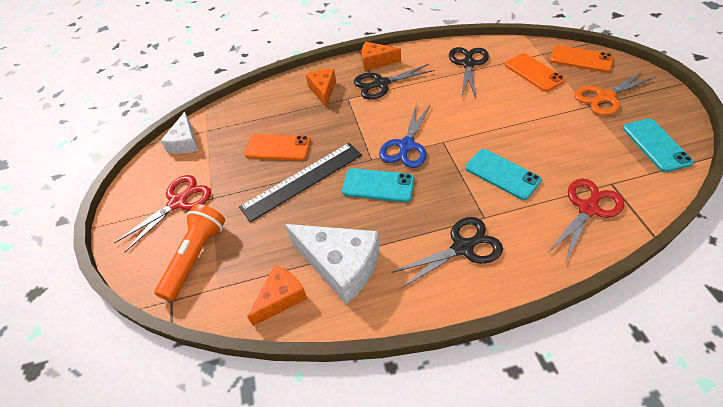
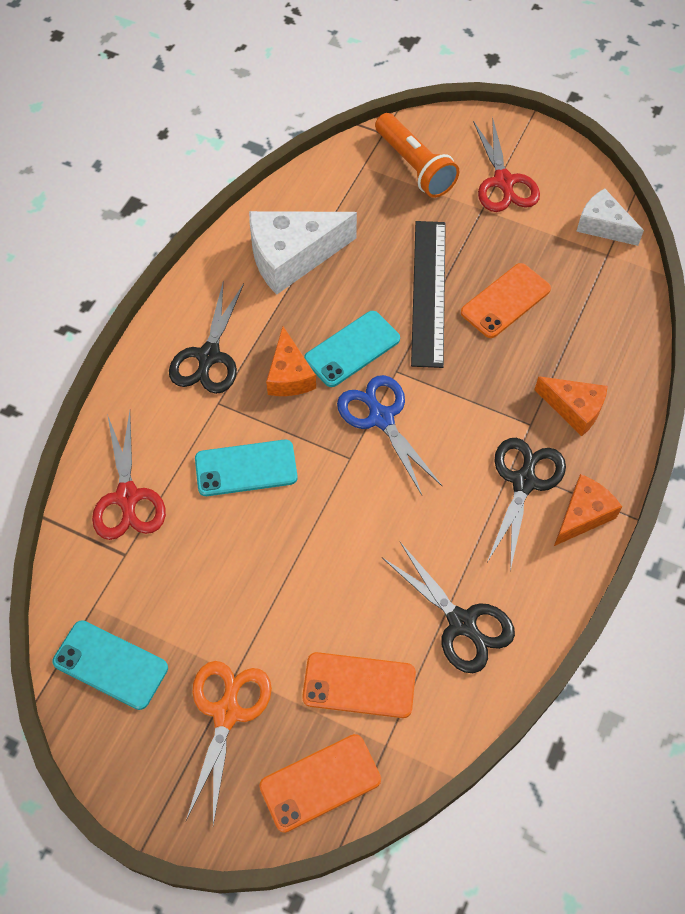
camera: 125 degrees right, 10 degrees up
(281, 298) = (305, 200): orange cheese -> orange cheese (289, 375)

